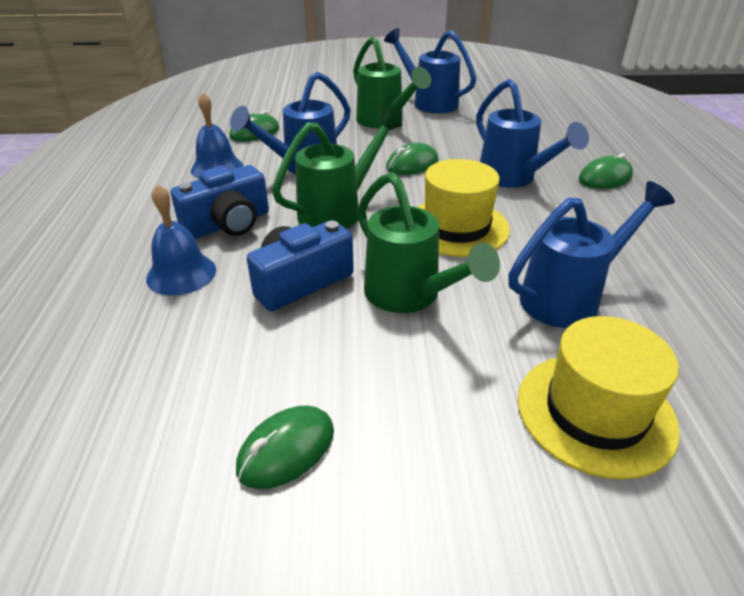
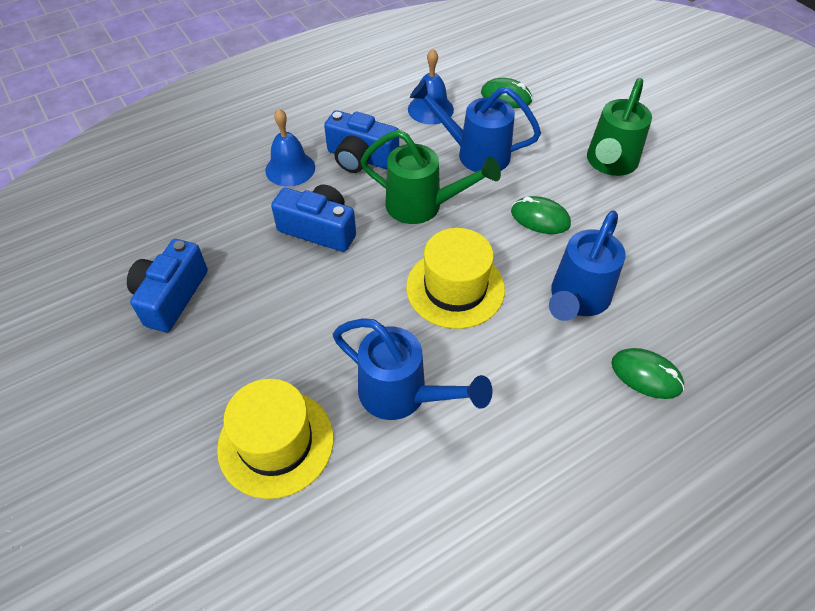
camera: 60 degrees right, 15 degrees up
(286, 450) = (171, 296): green mouse -> blue camera
(410, 297) = (340, 295): green watering can -> none
(429, 102) = (692, 176): blue watering can -> none

